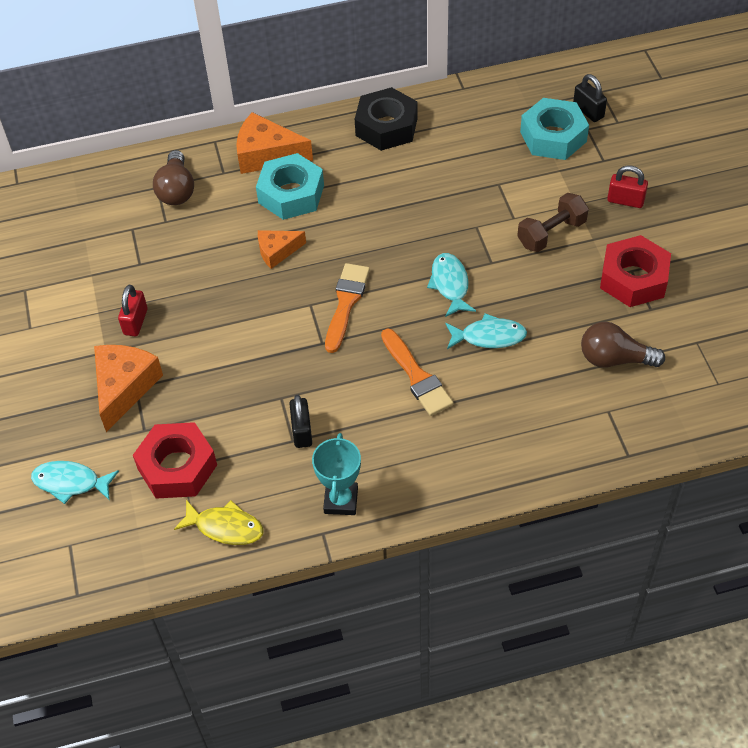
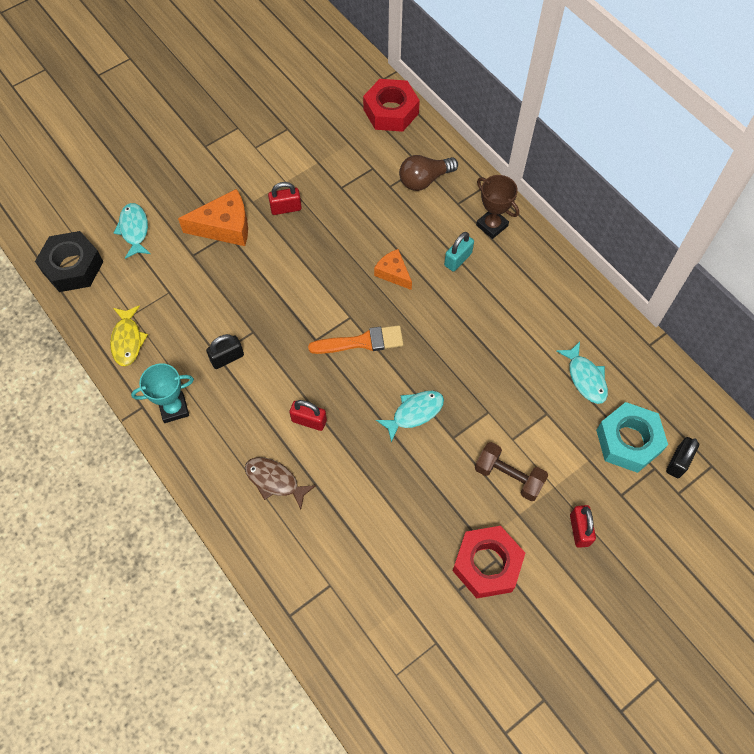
camera: 65 degrees right, 10 degrees up
(177, 467) = (168, 289): red nut -> red nut (391, 111)
(267, 154) = (492, 225): orange cheese -> brown trophy
(291, 194) = (458, 259): turquoise nut -> turquoise padlock
(386, 127) = (568, 301): black nut -> black nut (72, 267)
(417, 376) = (309, 421): orange brush -> red padlock
(473, 426) = (275, 481): none -> brown fish
(489, 336) = (371, 462): turquoise fish -> turquoise fish (585, 378)
(614, 359) = (388, 574): brown light bulb -> none

